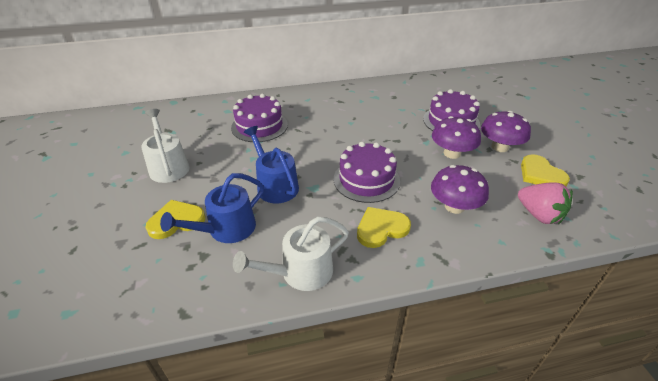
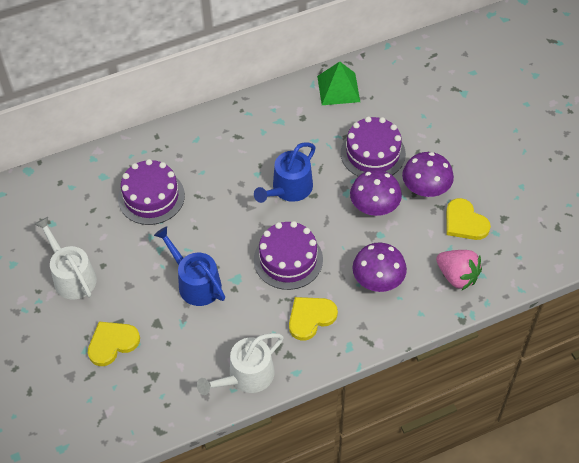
camera: 10 degrees left, 15 degrees up
(226, 229) = (165, 344): blue watering can -> blue watering can (289, 189)
(424, 85) = (338, 89): none -> green pyramid

